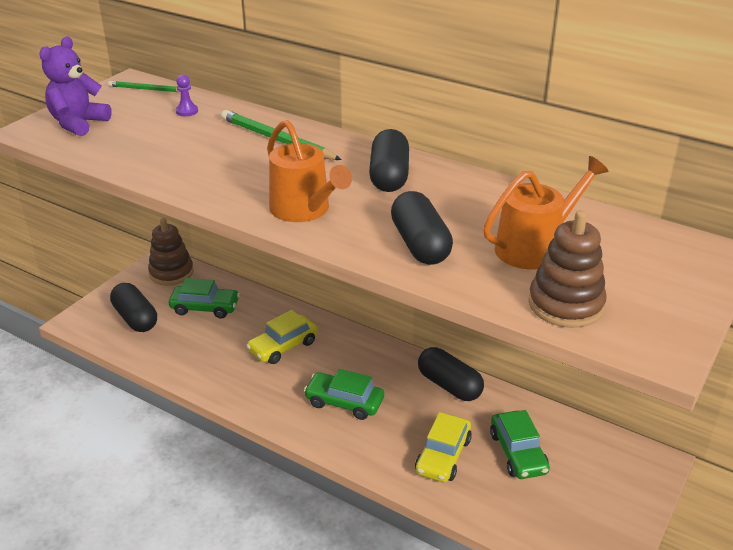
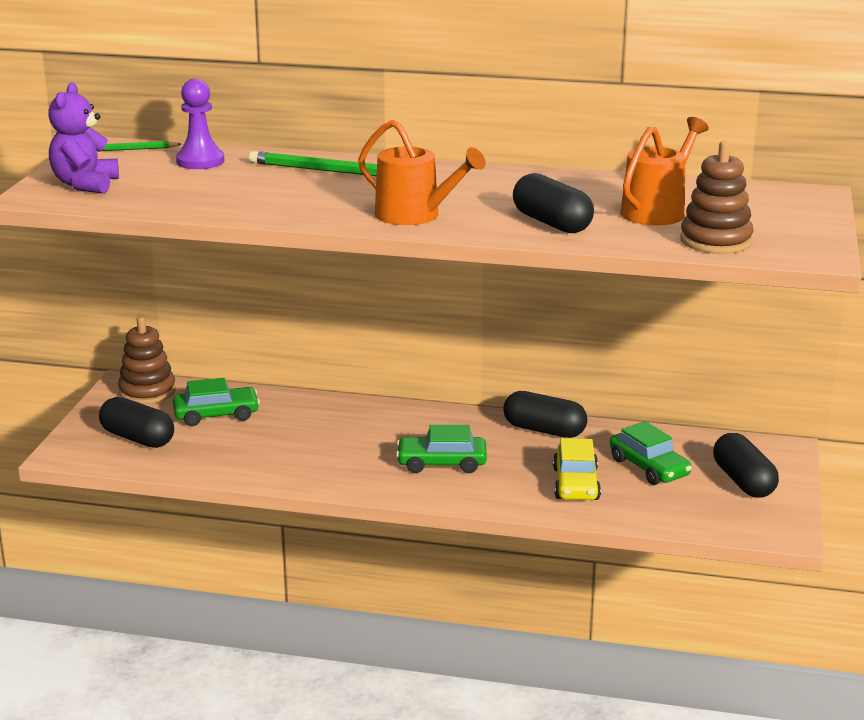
camera: 20 degrees left, 10 degrees down
(187, 111) = (200, 161): purple pawn -> purple pawn, size x1.86
(283, 346) = (337, 431): yellow car -> none
(389, 176) = (474, 183): black capsule -> black capsule (743, 481)

